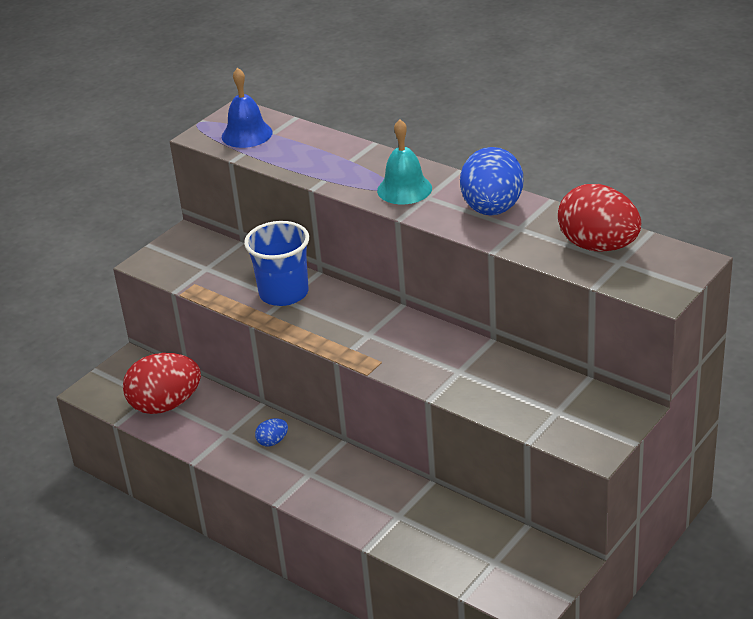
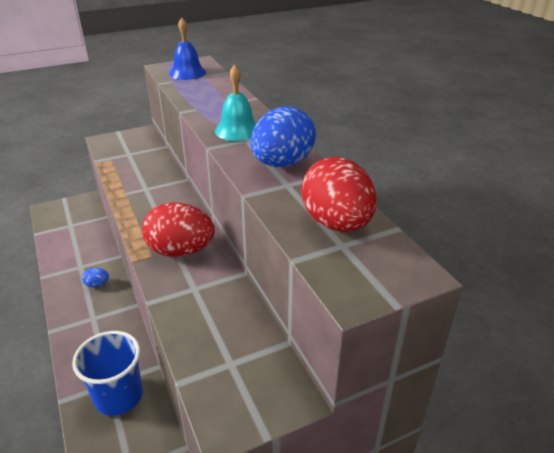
camera: 25 degrees right, 0 degrees up
(165, 405) = (71, 233): red egg -> red egg (180, 251)
(284, 293) = (150, 184): blue cup -> blue cup (119, 396)

